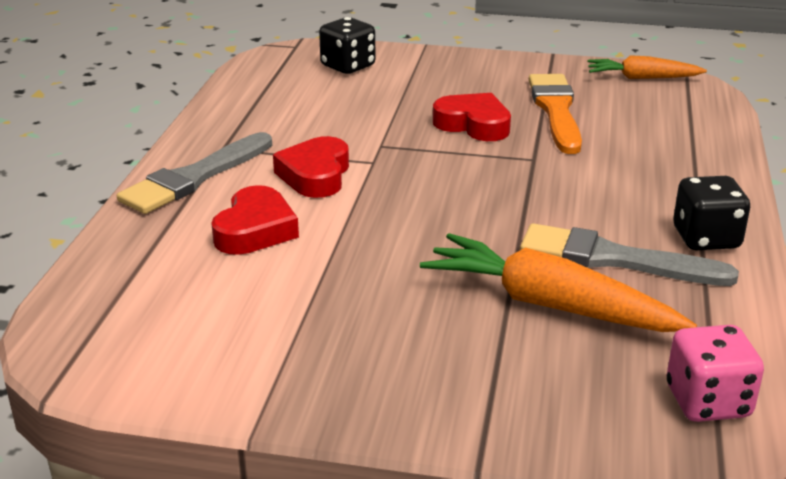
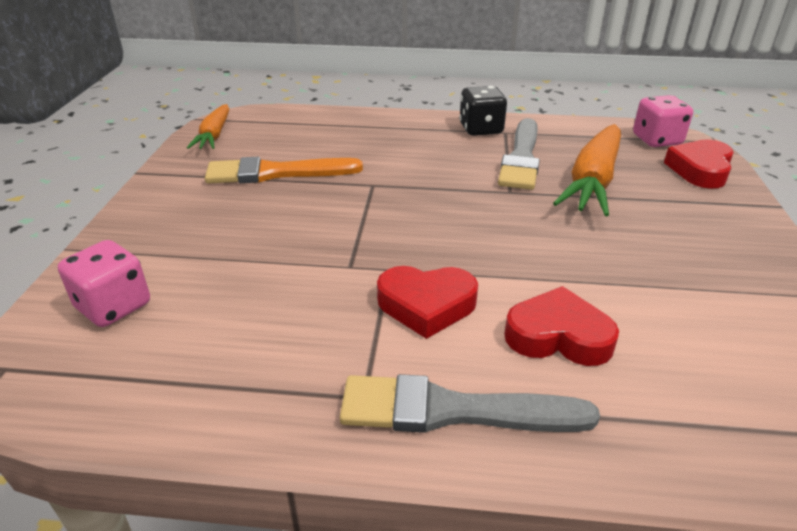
camera: 95 degrees left, 5 degrees up
(195, 177) = (453, 410): grey brush -> grey brush turned 150 degrees clockwise
(348, 66) = (114, 306): black dice -> pink dice
(473, 124) = (303, 213): red heart -> red heart (700, 170)

